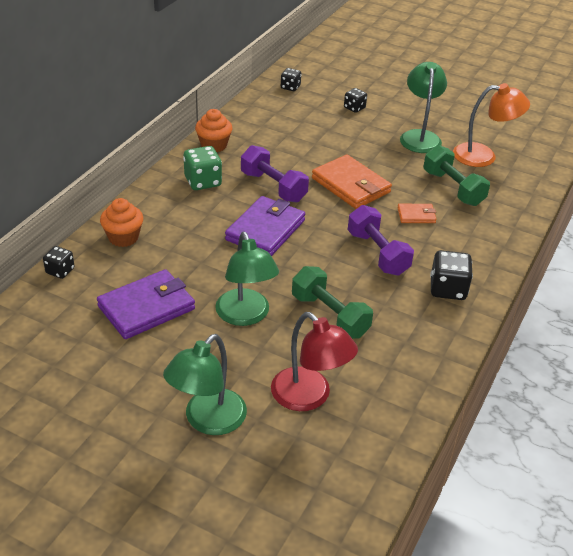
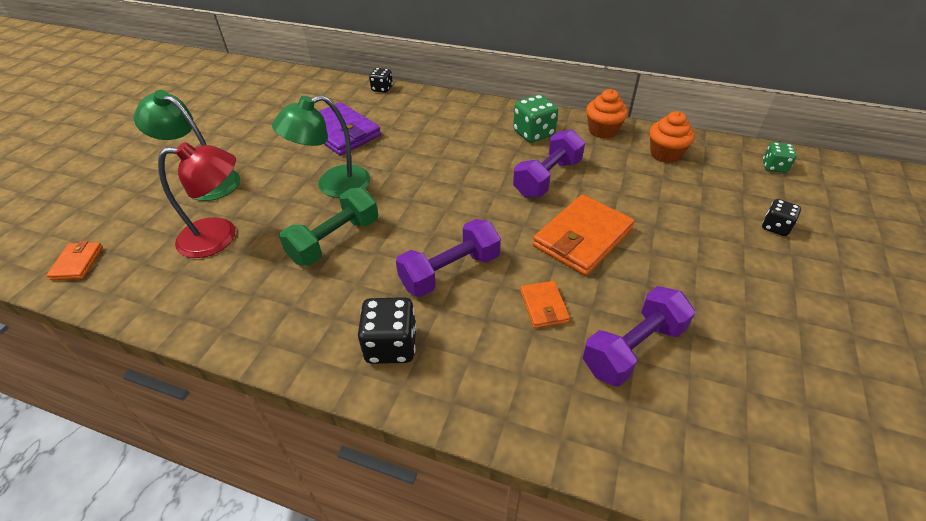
camera: 85 degrees right, 5 degrees up
(123, 237) = (431, 107): orange cupcake -> orange cupcake (665, 154)
(265, 230) = (467, 181): purple wallet -> none
(290, 87) = (774, 167): black dice -> green dice
(309, 397) = (220, 237): red lamp -> red lamp turned 135 degrees counterclockwise
(330, 513) = (77, 263): none -> orange wallet
(420, 136) = (754, 303): green lamp -> none
(453, 188) = (633, 348): green dumbbell -> purple dumbbell
(483, 156) = (758, 393): orange lamp -> none

